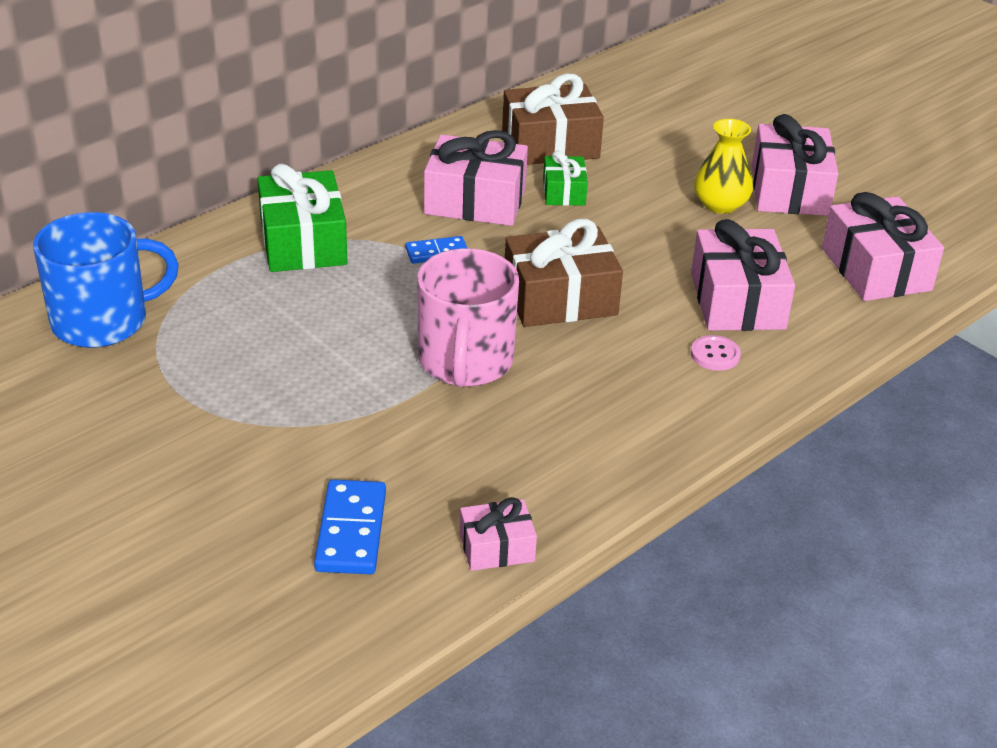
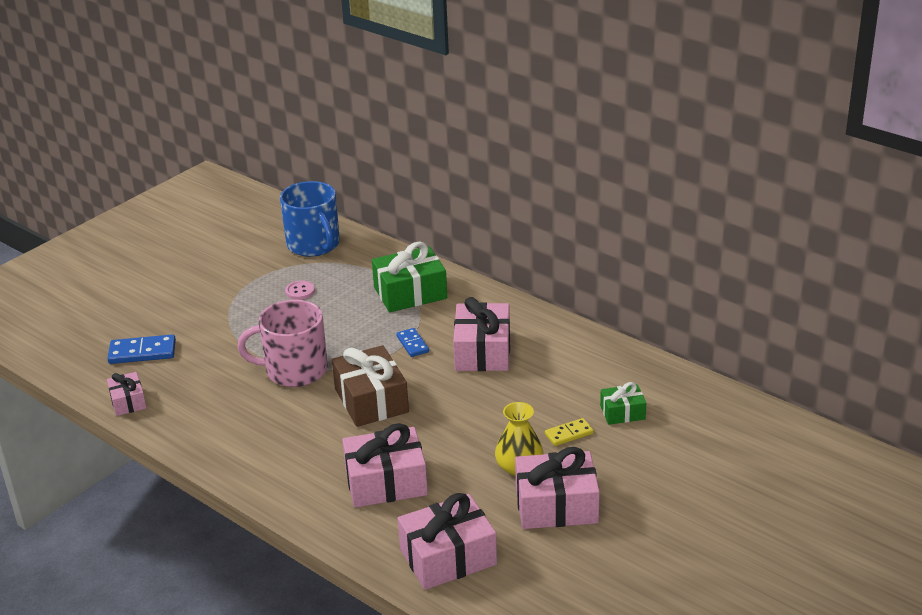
camera: 85 degrees right, 5 degrees down
(550, 144) = (577, 376): brown gift -> none
(564, 192) = (509, 389): green gift -> green gift (622, 412)
(663, 165) = (569, 434): none -> yellow domino
(715, 355) = (318, 474): pink button -> pink button (300, 291)

